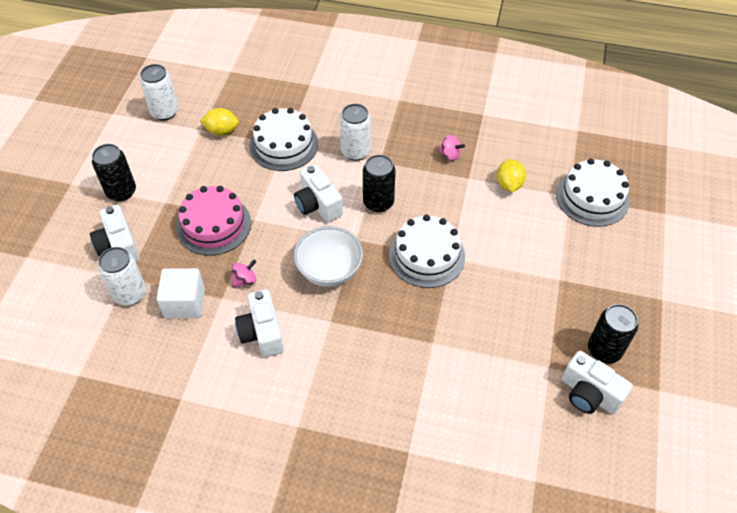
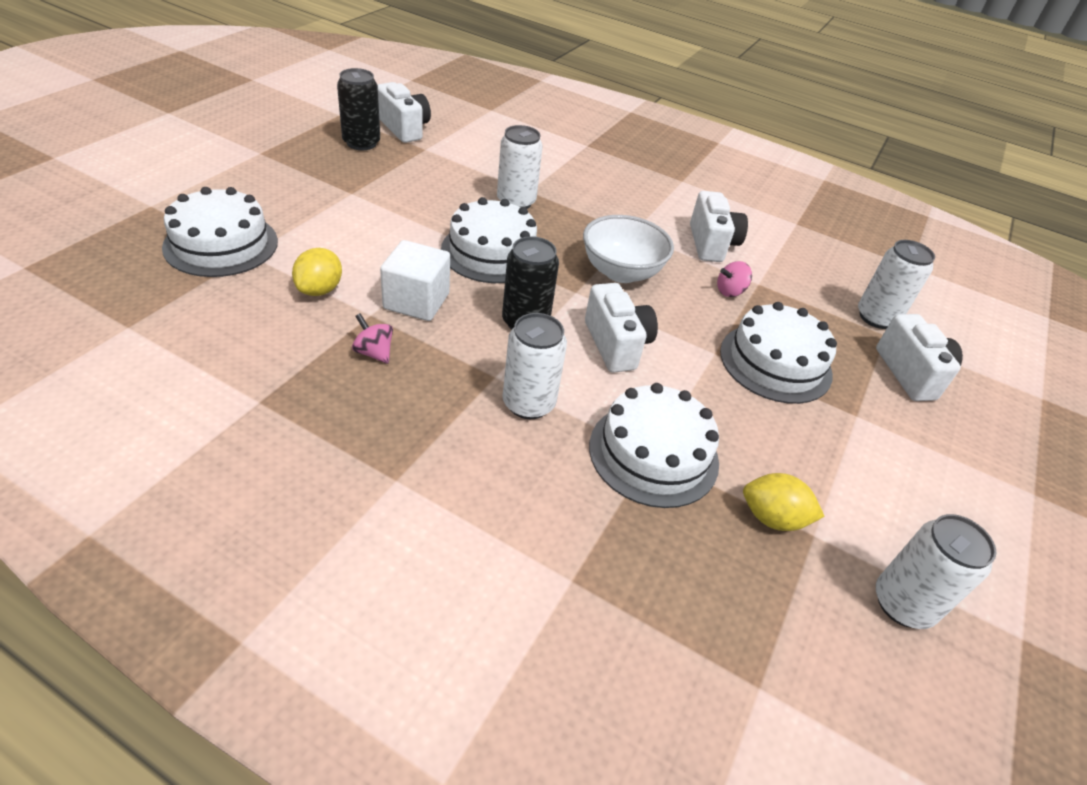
camera: 170 degrees left, 10 degrees down
(121, 192) = (936, 453): black can -> none
(185, 303) = (804, 291): white cube -> white cube (416, 301)
(214, 225) = (775, 362): pink cake -> white cake
(436, 321) = (516, 202): none -> white can

